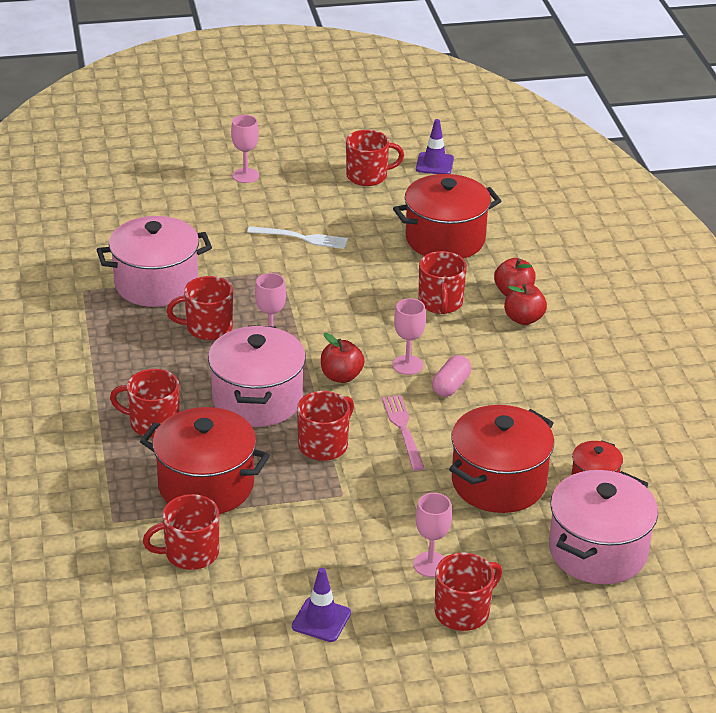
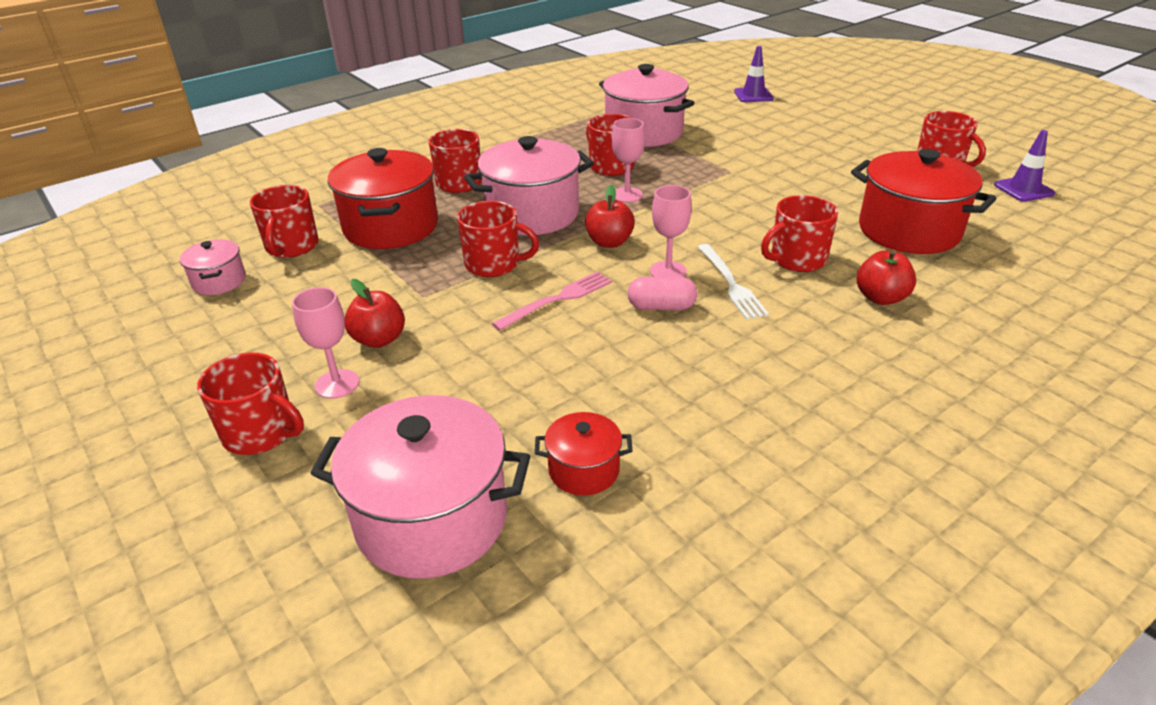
camera: 65 degrees right, 0 degrees up
(190, 553) = (291, 247): red mug -> red mug turned 135 degrees counterclockwise
(218, 608) = (219, 281): none -> pink pot
(245, 175) = (843, 120): pink goblet -> none
(301, 238) = (793, 165): white fork -> white fork (731, 283)
(321, 620) = (218, 341): purple traffic cone -> purple traffic cone (753, 95)
(498, 482) = (516, 390): red pot -> none
(523, 319) = (842, 319): red apple -> red apple (379, 339)

